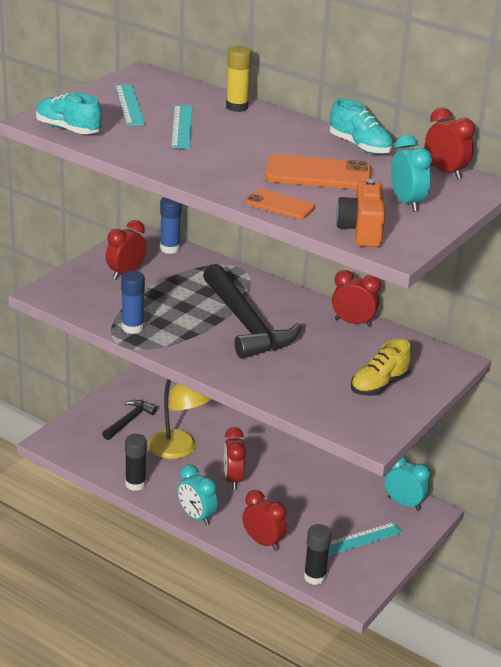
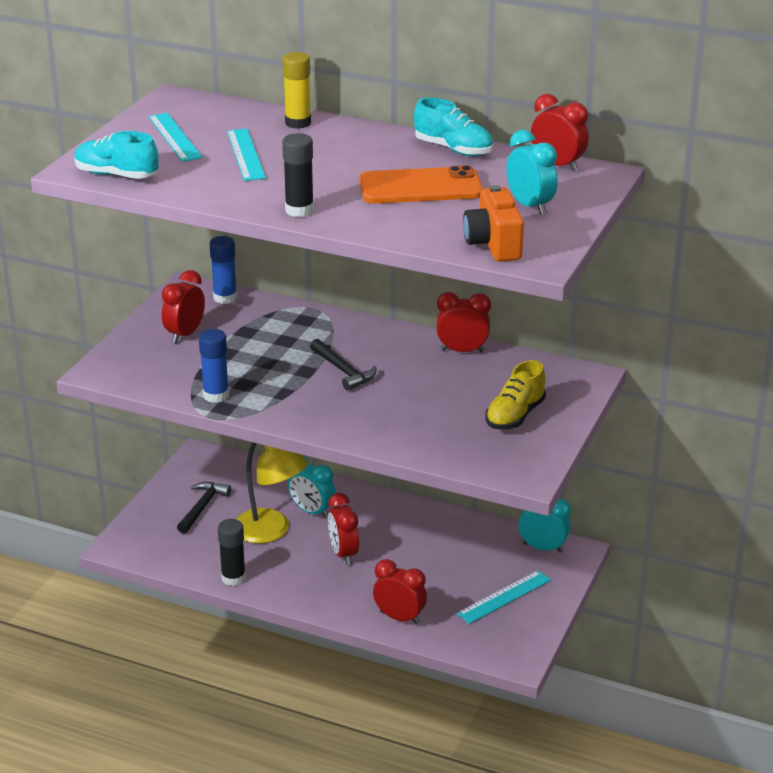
camera: 10 degrees left, 0 degrees up
(196, 517) = (315, 603): turquoise clock -> turquoise clock (312, 511)
(246, 323) = (343, 370): black hammer -> black hammer, size x0.50
(279, 205) = (393, 228): orange phone -> none
(314, 577) = (469, 646): black glue stick -> black glue stick (299, 210)

